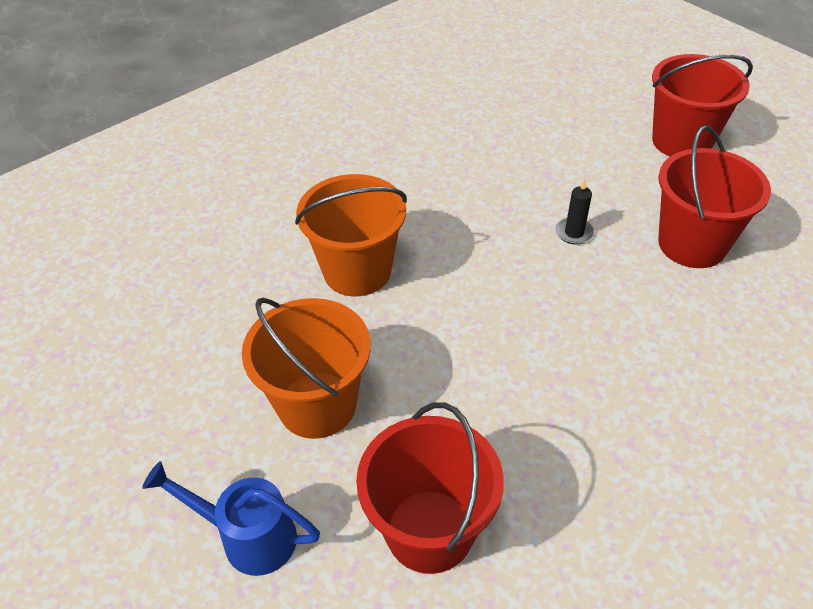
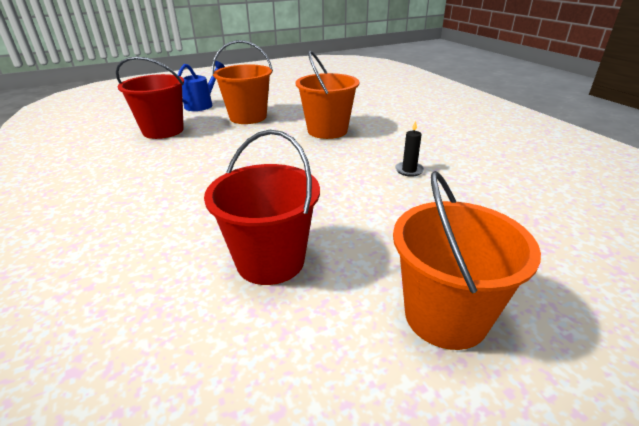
camera: 105 degrees right, 15 degrees down
(574, 233) = (320, 202): black candle -> black candle (409, 170)
(682, 141) = (445, 316): red bucket -> orange bucket

